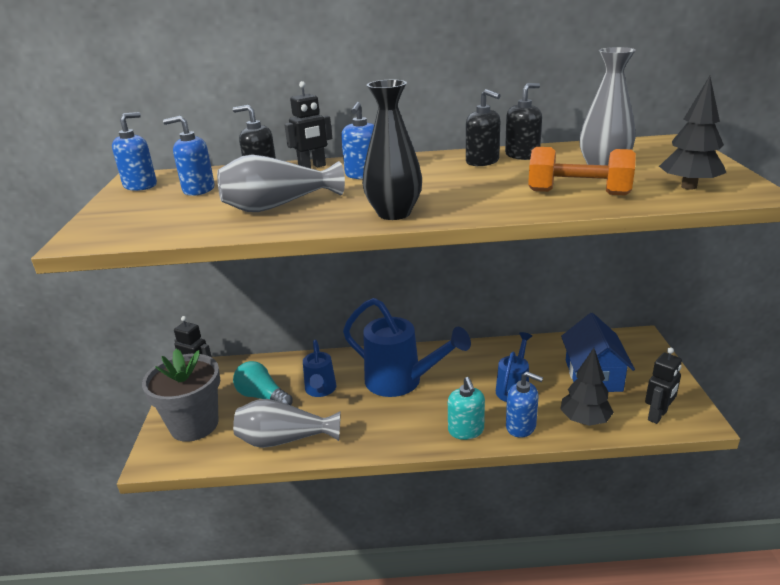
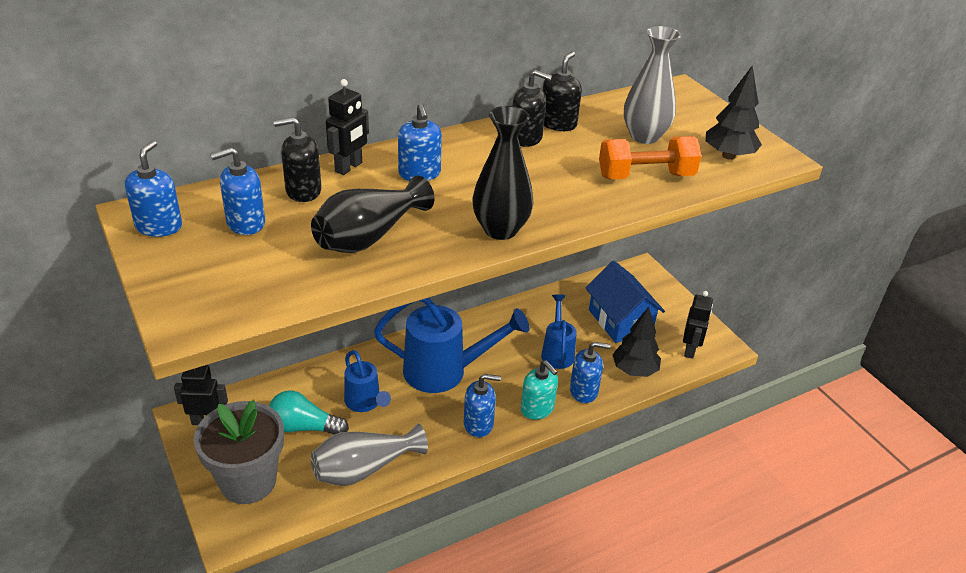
camera: 30 degrees left, 10 degrees up
(278, 206) = (369, 237): grey vase -> black vase
(403, 430) = (478, 424): none -> blue soap dispenser

